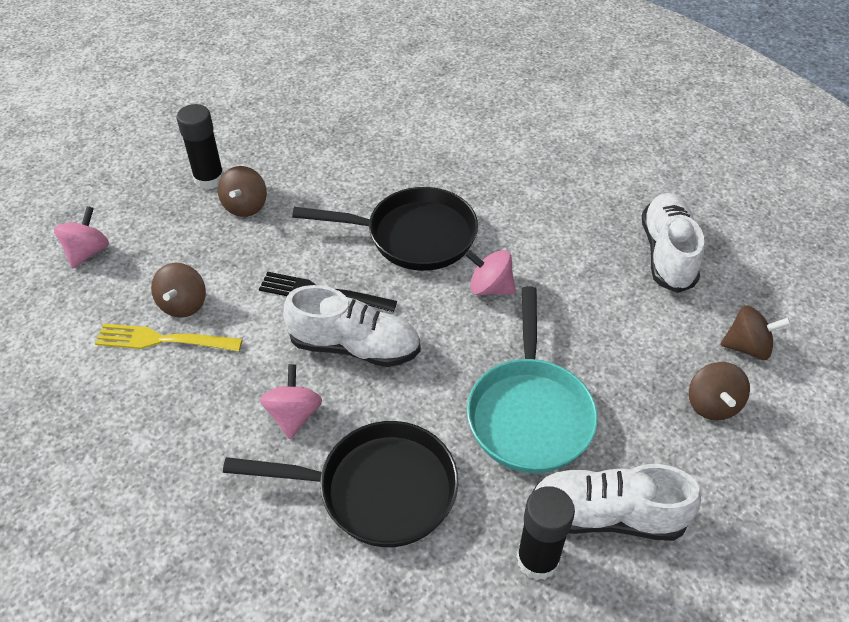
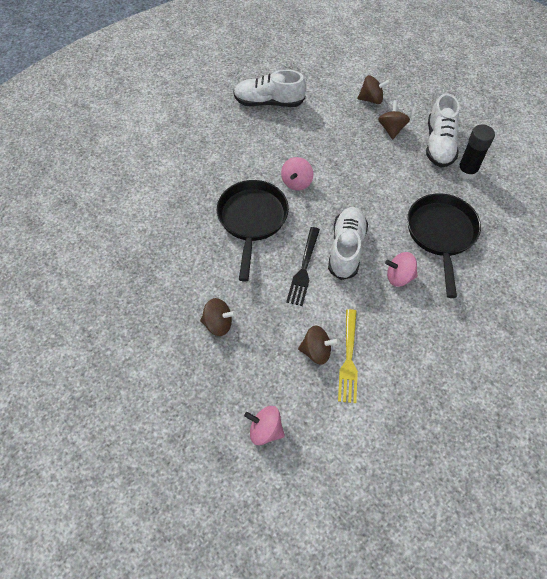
camera: 90 degrees left, 10 degrees up
(209, 179) = (185, 353): black glue stick -> none
(529, 413) = (384, 169): turquoise pan -> none
(747, 347) = (334, 81): brown spinning top -> brown spinning top (391, 129)

